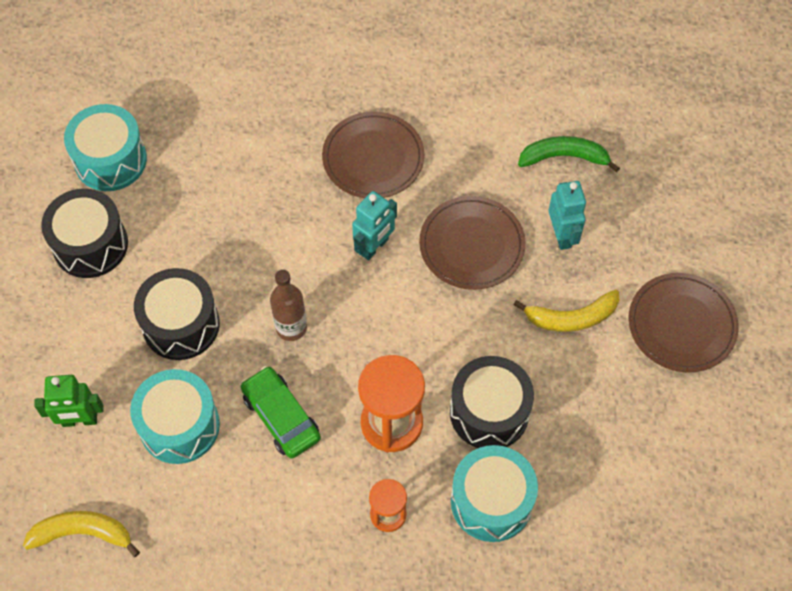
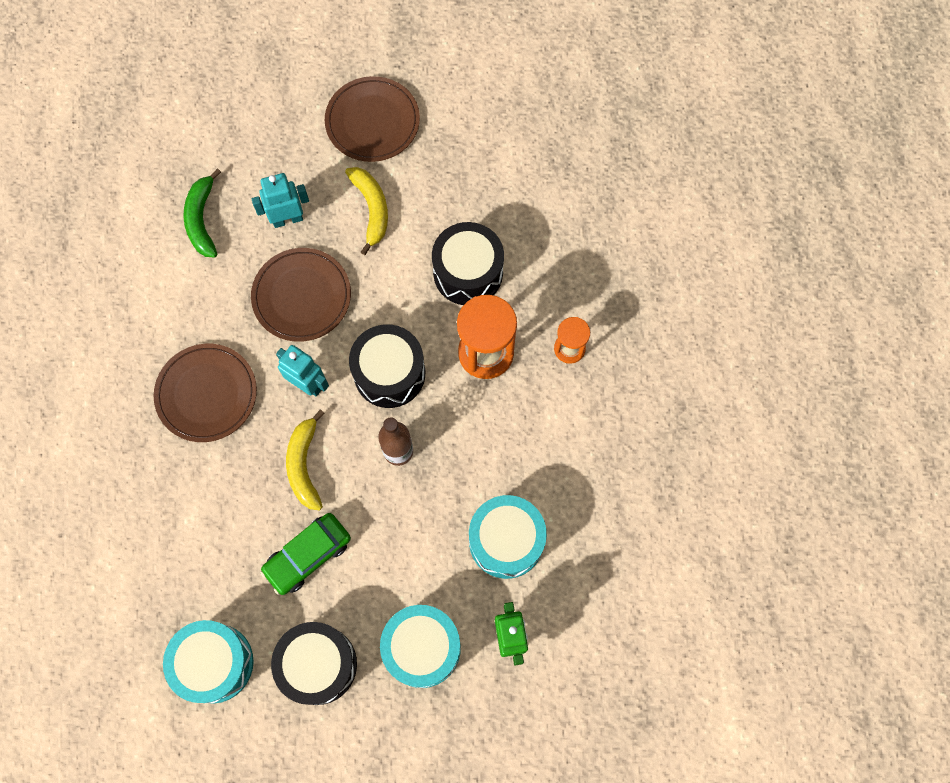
camera: 95 degrees left, 10 degrees up
(83, 533) = (618, 612): yellow banana -> yellow banana (304, 465)
(181, 324) = (402, 556): black drum -> black drum (389, 373)
(281, 417) = (489, 449): green car -> green car (308, 555)
(491, 501) = (548, 267): turquoise drum -> turquoise drum (422, 648)

